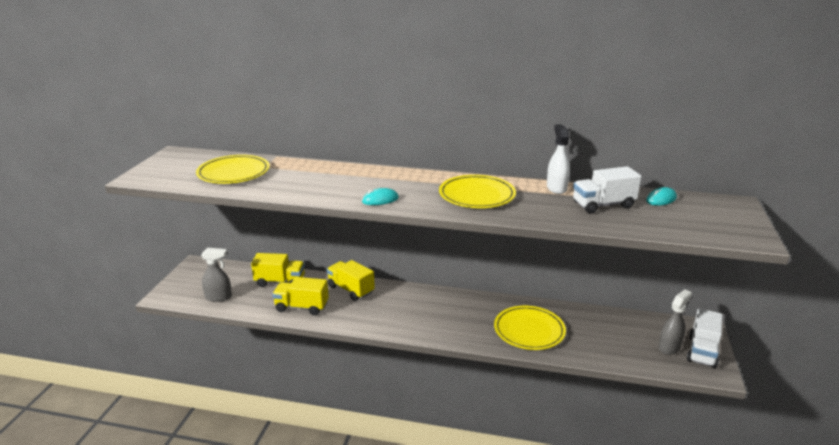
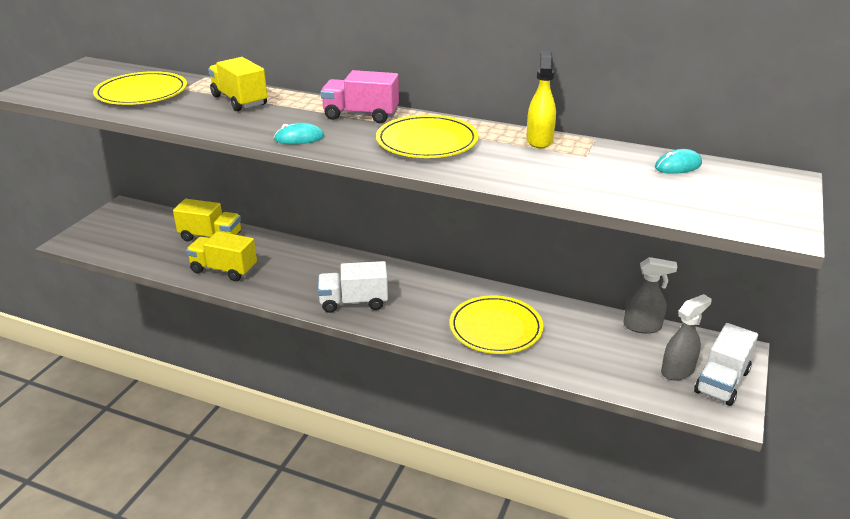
camera: 10 degrees right, 5 degrees up
(219, 297) = (132, 248): grey spray bottle -> grey spray bottle (642, 326)
(350, 290) = (291, 255): yellow truck -> yellow truck (239, 100)
(416, 179) = (361, 115): none -> pink truck
(556, 188) = (539, 140): white spray bottle -> yellow spray bottle
(603, 205) = (591, 167): white truck -> white truck (354, 302)

